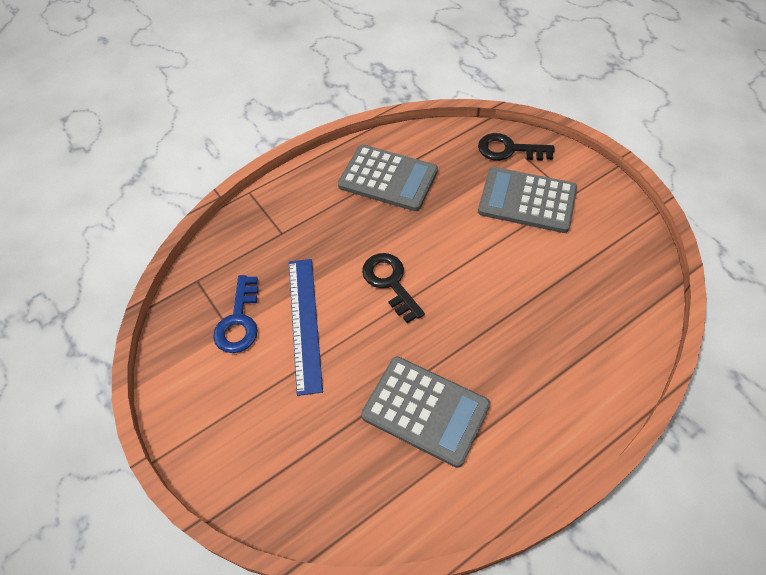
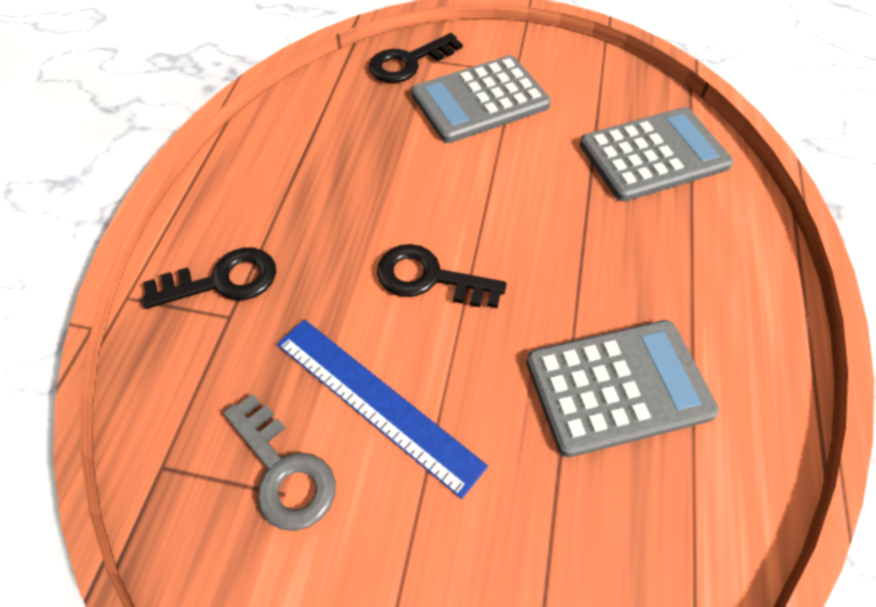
camera: 45 degrees left, 0 degrees up
(239, 321) = (283, 470): blue key -> grey key
(294, 213) = (222, 281): none -> black key
(388, 178) = (304, 167): grey calculator -> grey calculator (654, 155)

